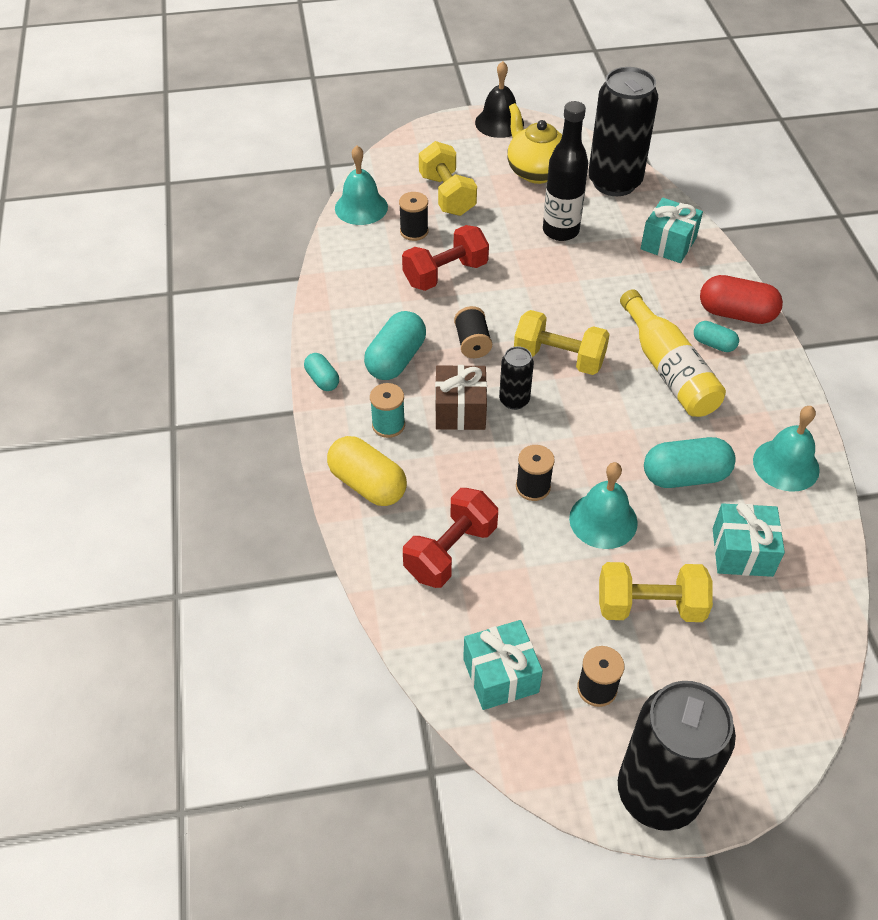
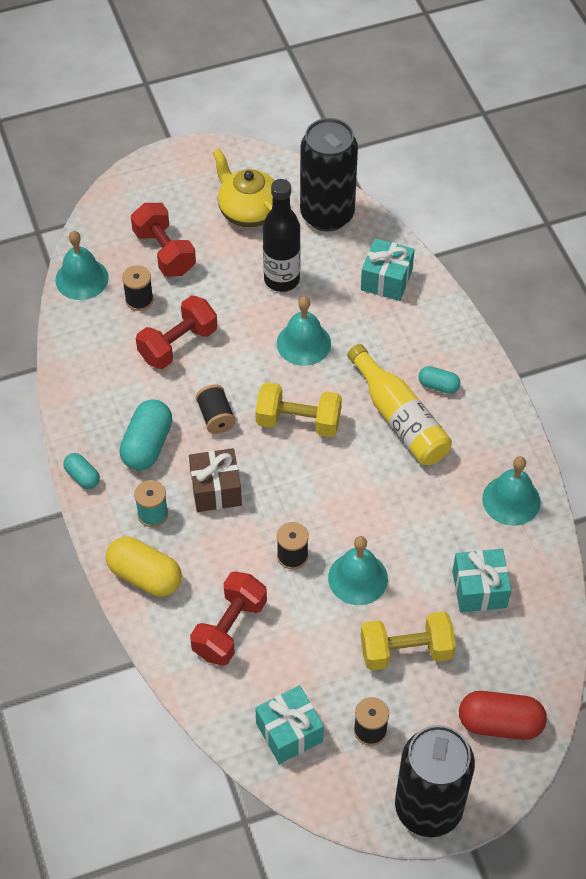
camera: 10 degrees left, 5 degrees up
(447, 195) = (164, 252): yellow dumbbell -> red dumbbell
(499, 123) = (203, 156): black bell -> none
(514, 400) = (263, 471): black can -> none
(575, 288) = (303, 343): none -> turquoise bell
(685, 476) = (424, 524): turquoise capsule -> none
(736, 314) = (456, 350): red capsule -> red capsule (500, 723)

